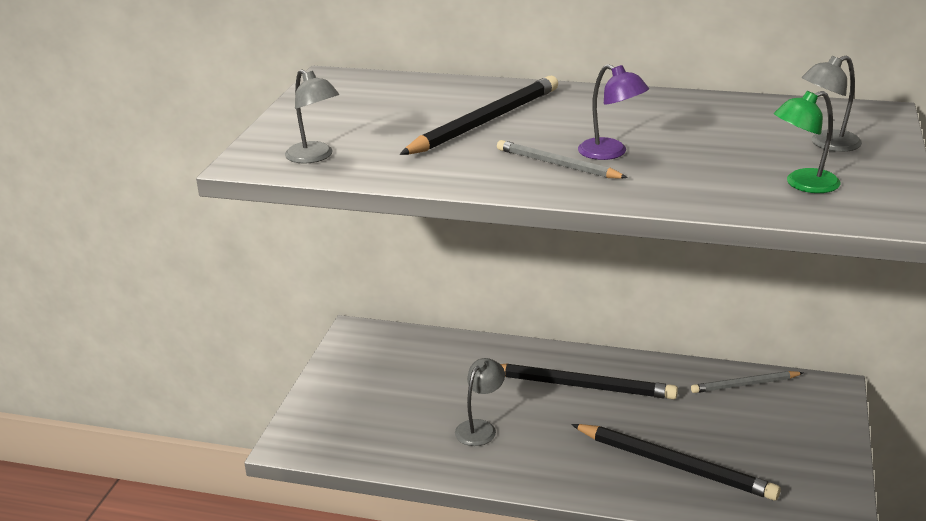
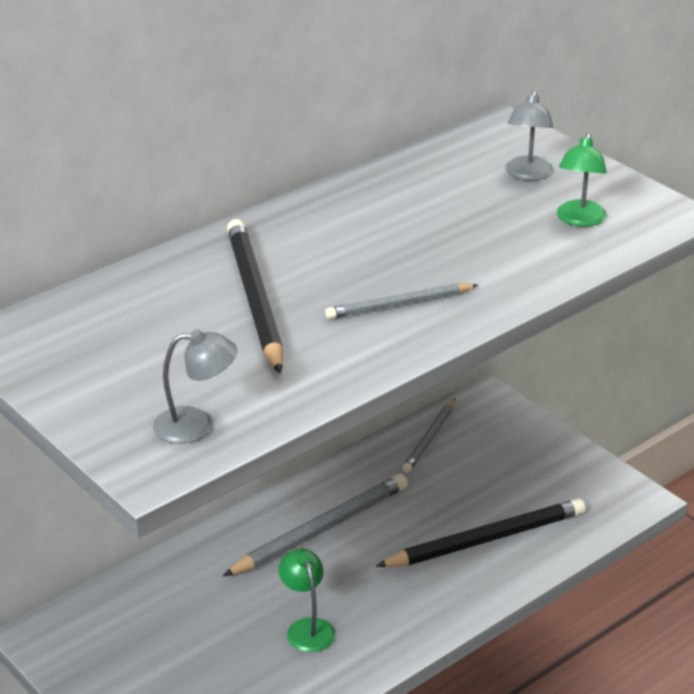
camera: 55 degrees left, 5 degrees up
(480, 428) = (307, 628): grey lamp -> green lamp
(581, 386) = (320, 530): black pencil -> grey pencil
(610, 153) = (412, 270): purple lamp -> none

